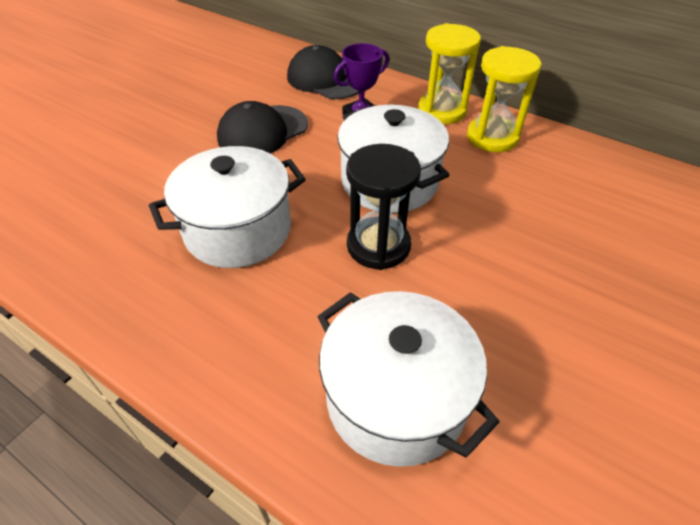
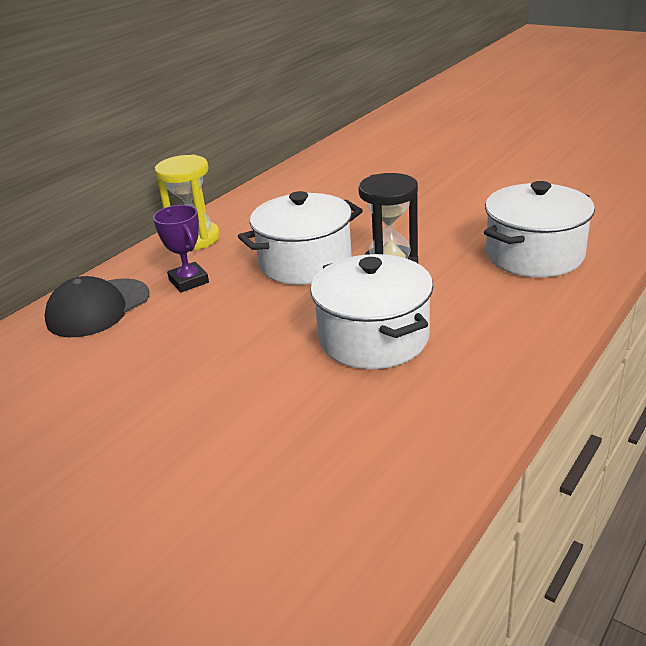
camera: 85 degrees left, 15 degrees down
(263, 131) = (200, 342): black cap -> none
(492, 137) = (246, 217): yellow hourglass -> none

